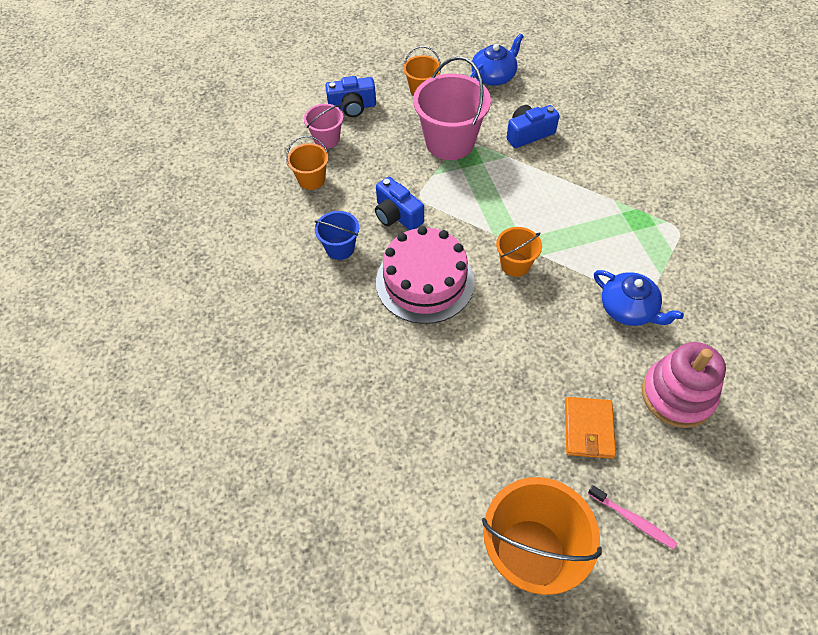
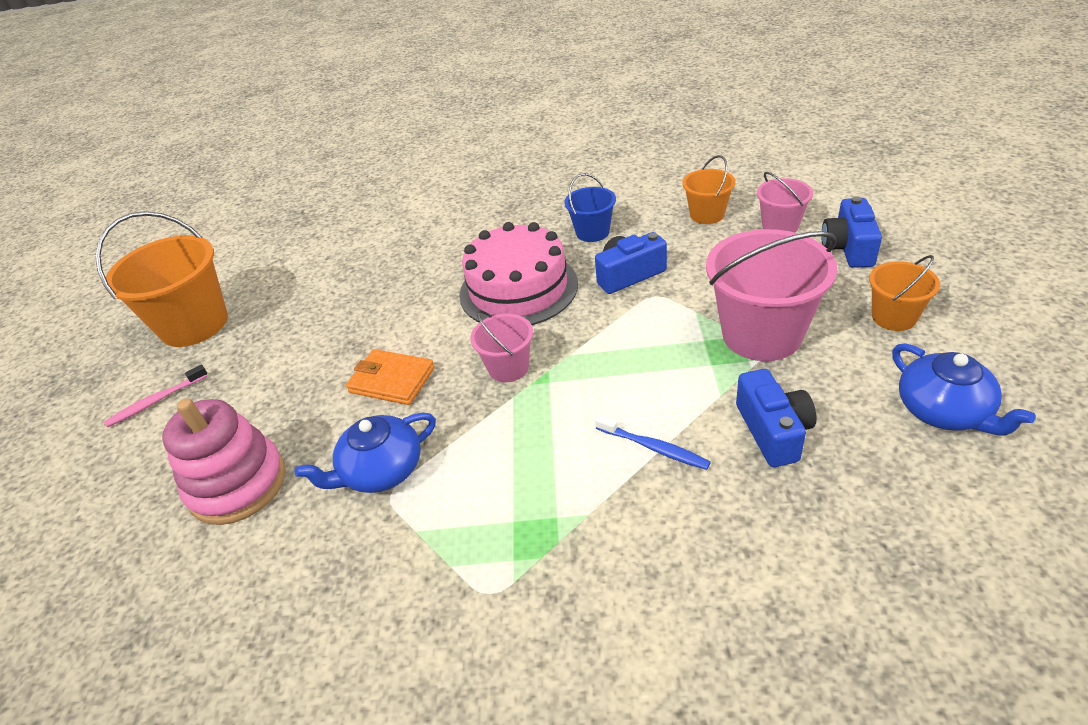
camera: 110 degrees right, 15 degrees down
(515, 264) = (508, 368): orange bucket -> pink bucket
(558, 179) = (653, 447): none -> blue toothbrush
(588, 429) = (263, 389): orange wallet -> orange wallet (392, 380)

